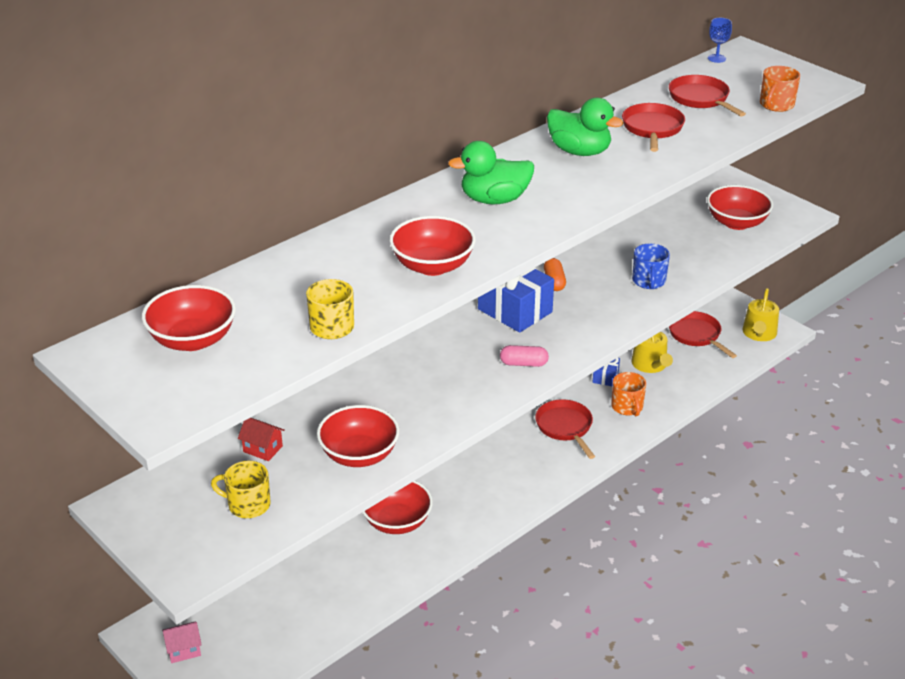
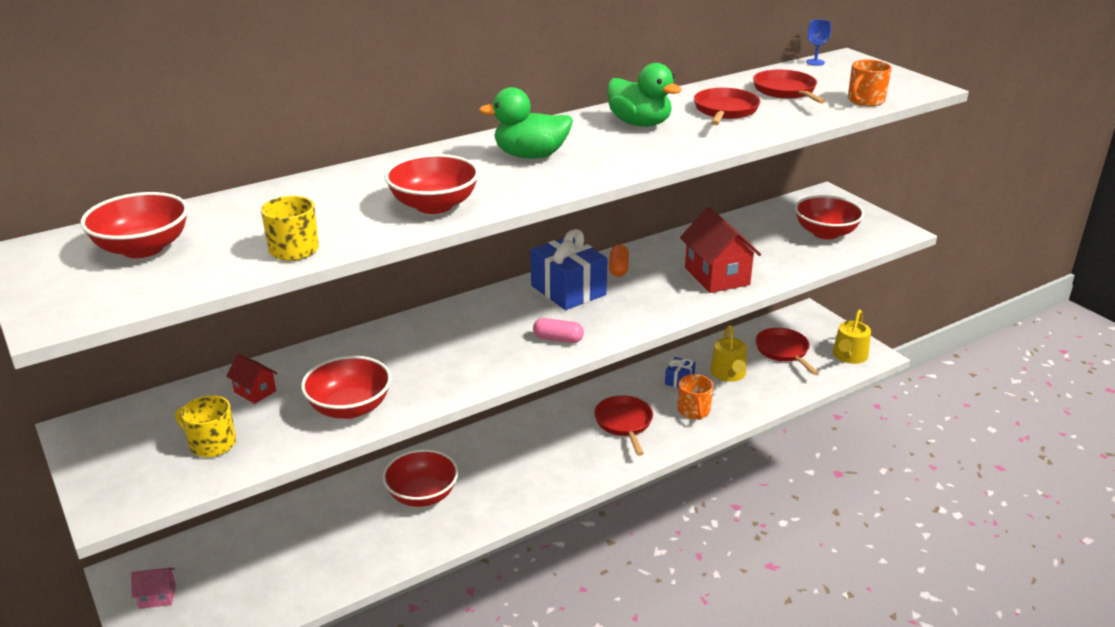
camera: 10 degrees right, 5 degrees down
(649, 281) = (717, 276): blue mug -> red house

